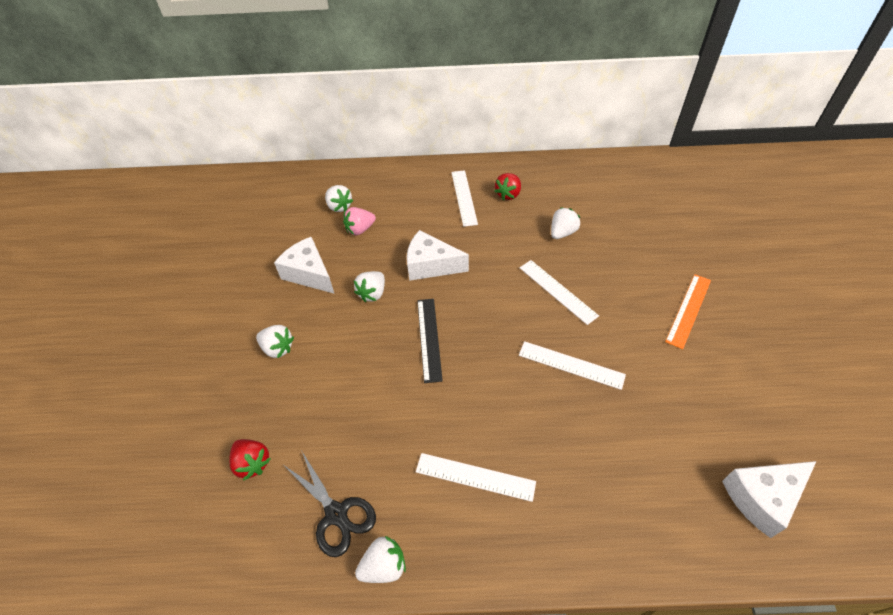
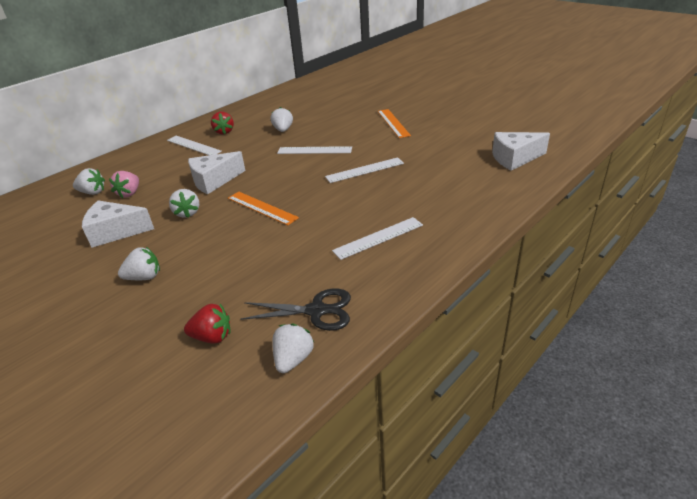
camera: 45 degrees left, 15 degrees down
(384, 566) = (382, 306): white strawberry -> white strawberry (293, 359)
(429, 339) = (262, 208): black ruler -> orange ruler
(762, 498) = (514, 158): white cheese -> white cheese turned 60 degrees clockwise

